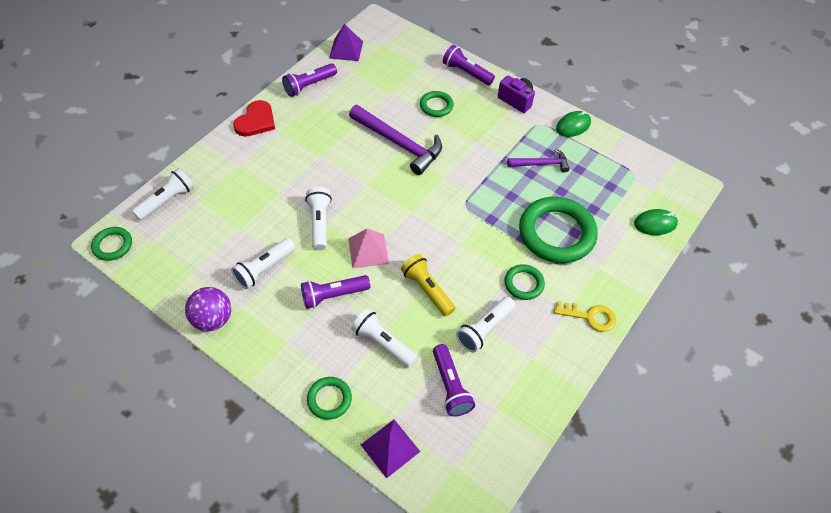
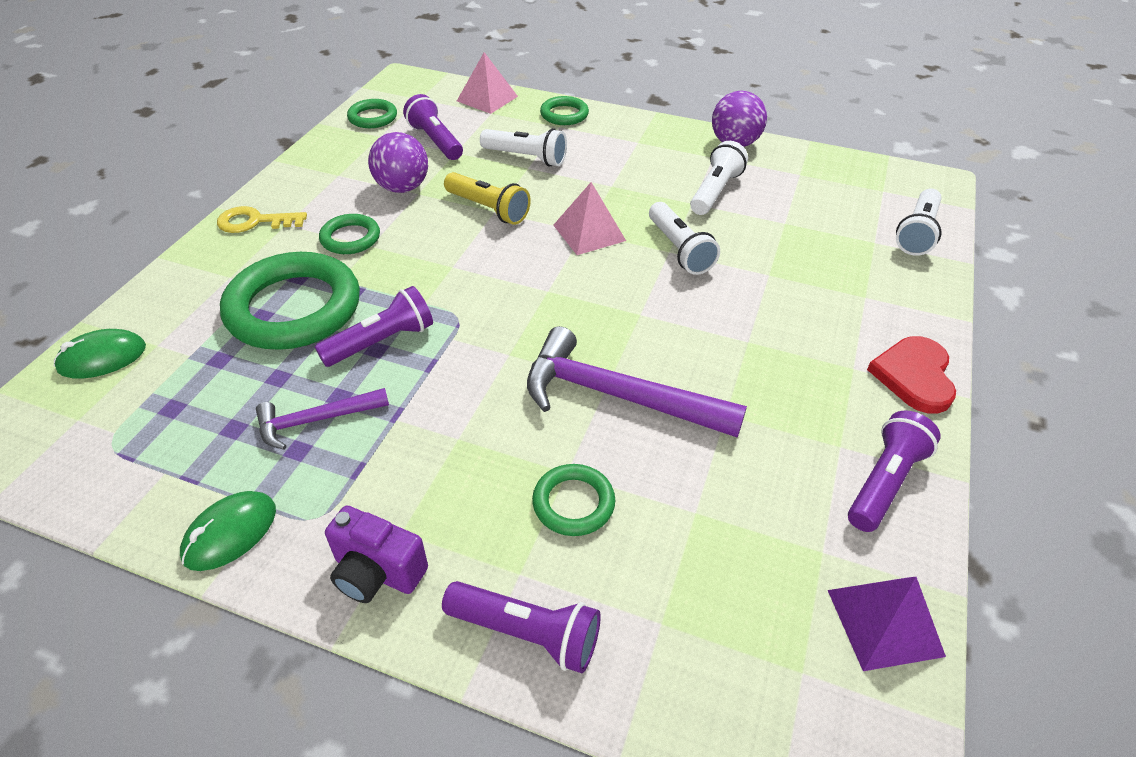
camera: 165 degrees right, 10 degrees down
(113, 245) = (922, 178): green ring -> green ring (373, 117)
(333, 295) = (609, 184): purple flashlight -> purple flashlight (382, 342)
(390, 448) = (487, 98): purple pyramid -> pink pyramid
(484, 329) = (402, 188): white flashlight -> purple ball

